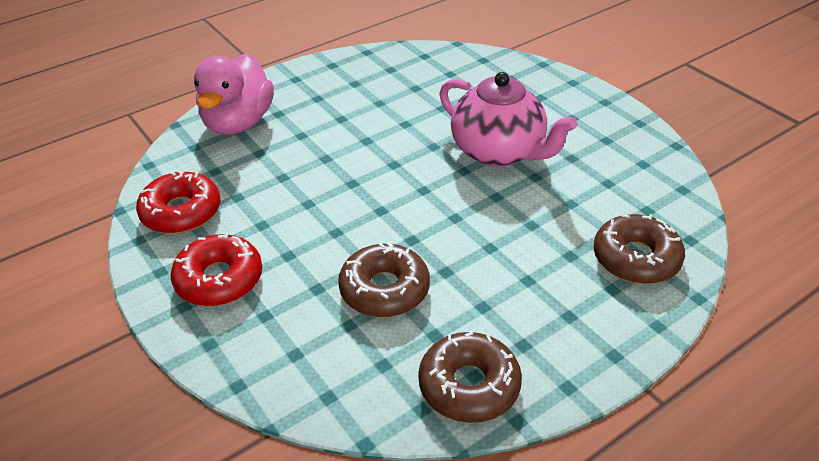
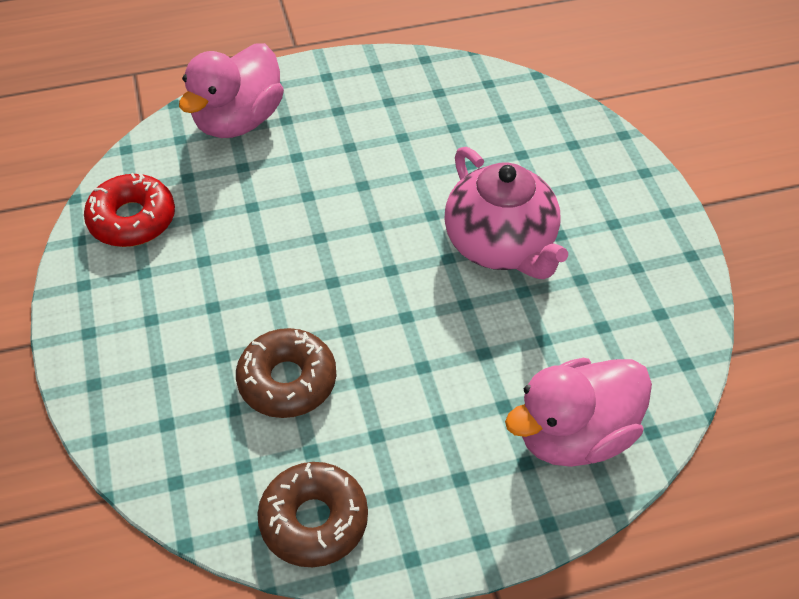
camera: 20 degrees right, 10 degrees up
(219, 279) = (133, 313): red donut -> none
(636, 258) = (574, 435): brown donut -> pink duck

